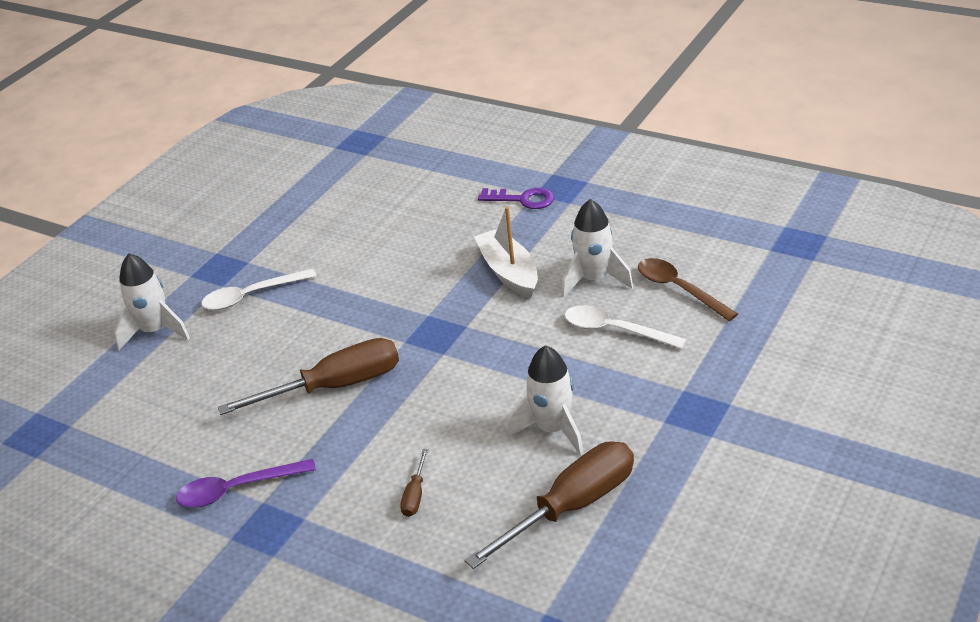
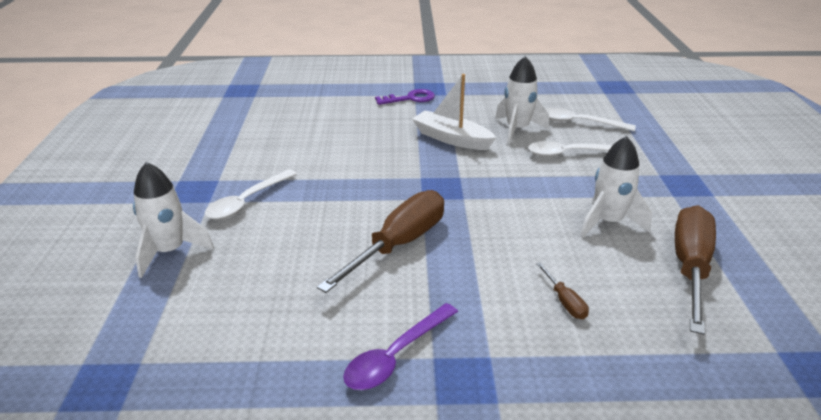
camera: 35 degrees left, 5 degrees down
(679, 289) = (579, 123): brown spoon -> white spoon

